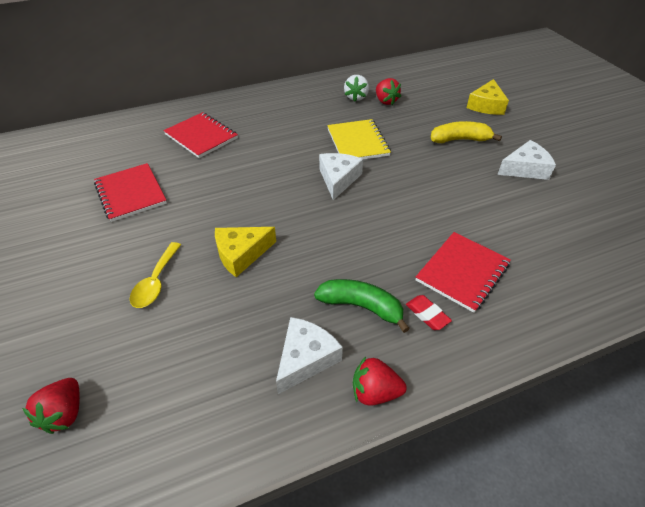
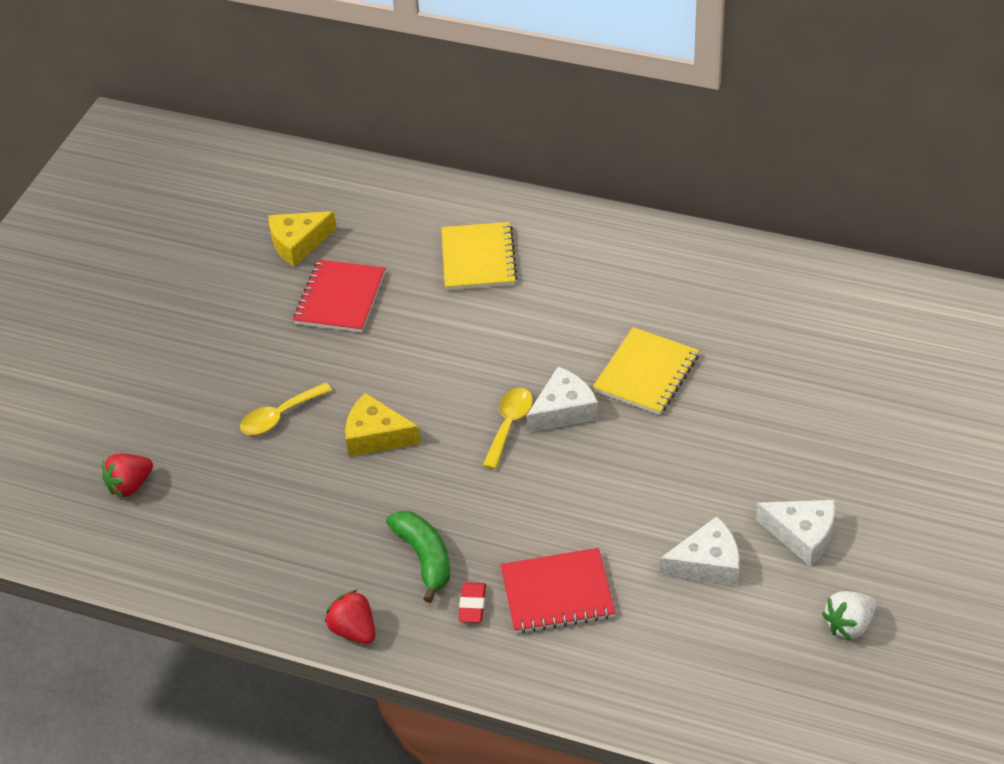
camera: 45 degrees right, 0 degrees up
(201, 136) = (478, 259): red notebook -> yellow notebook
(305, 358) = (330, 567): white cheese -> white cheese (707, 563)
(318, 202) = (509, 425): none -> yellow spoon
(356, 97) = (731, 301): white strawberry -> white strawberry (849, 625)
(385, 101) = (763, 330): red strawberry -> none
(460, 140) = (779, 446): yellow banana -> none
(486, 105) = (895, 418): yellow cheese -> yellow cheese (298, 243)

